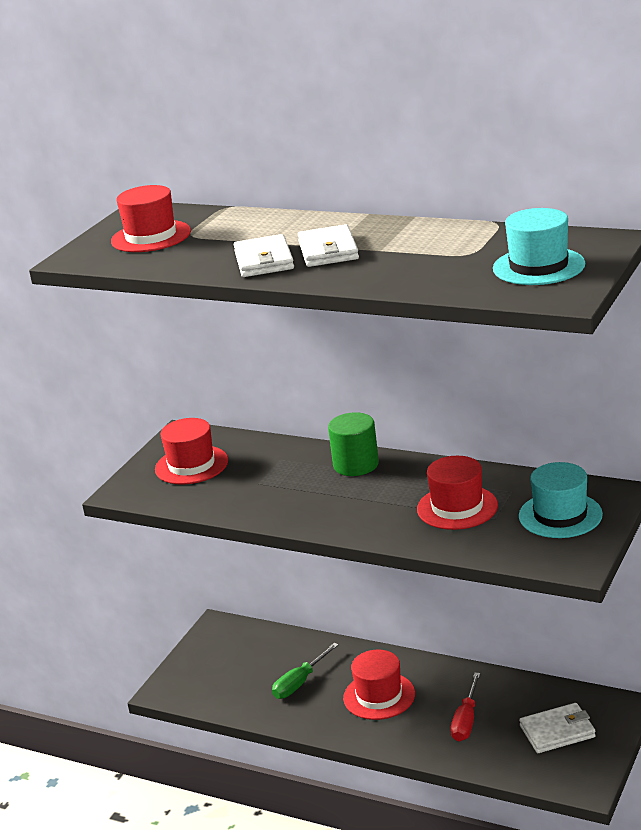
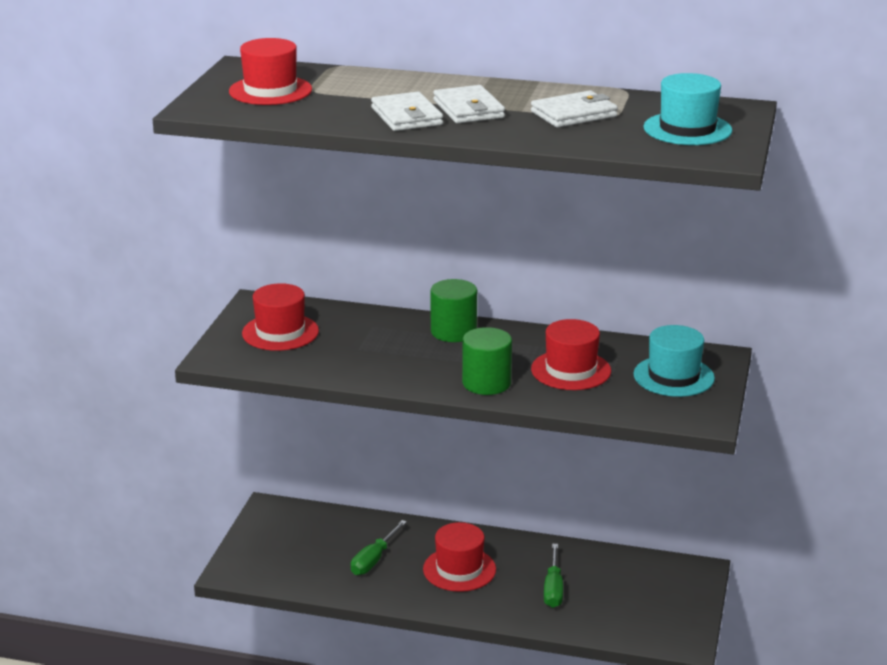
camera: 15 degrees left, 0 degrees up
(368, 521) = (486, 383): none -> green cylinder
(466, 720) = (553, 589): red screwdriver -> green screwdriver
(557, 731) = (645, 595): white wallet -> white wallet (574, 114)

